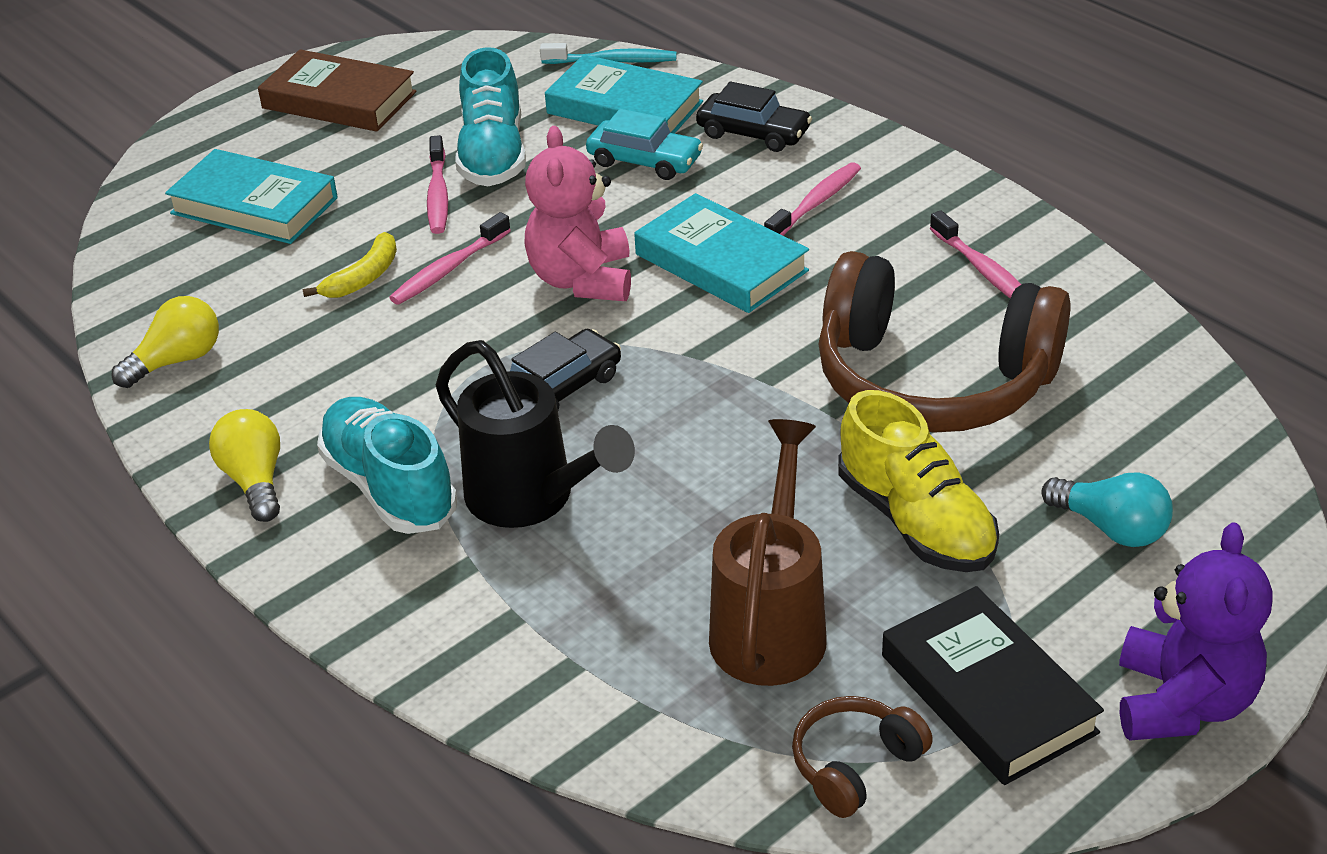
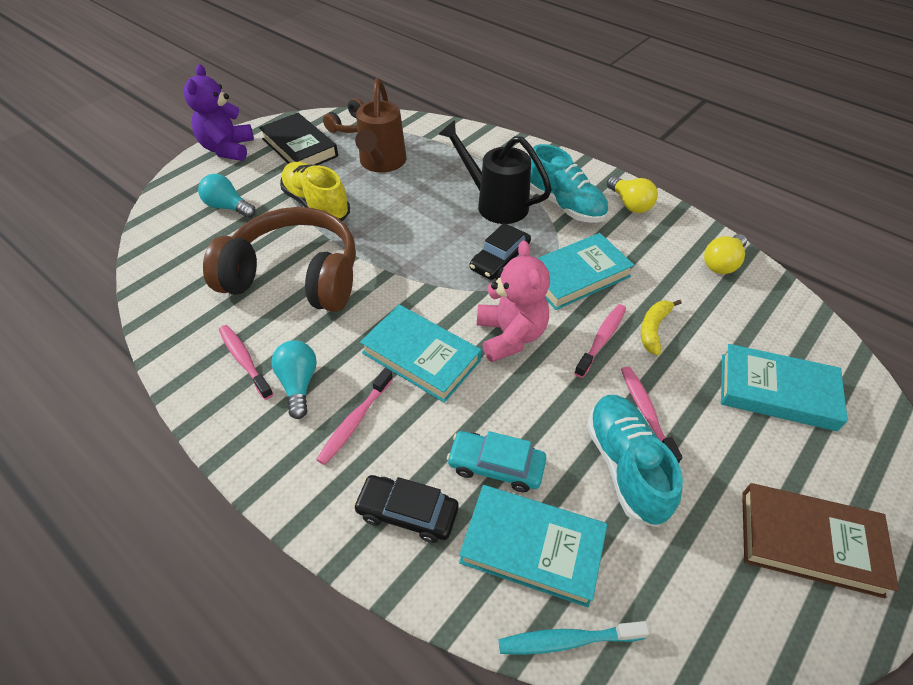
camera: 170 degrees right, 10 degrees up
(437, 355) = (576, 275): none -> turquoise book
(897, 242) = (298, 384): none -> turquoise light bulb

